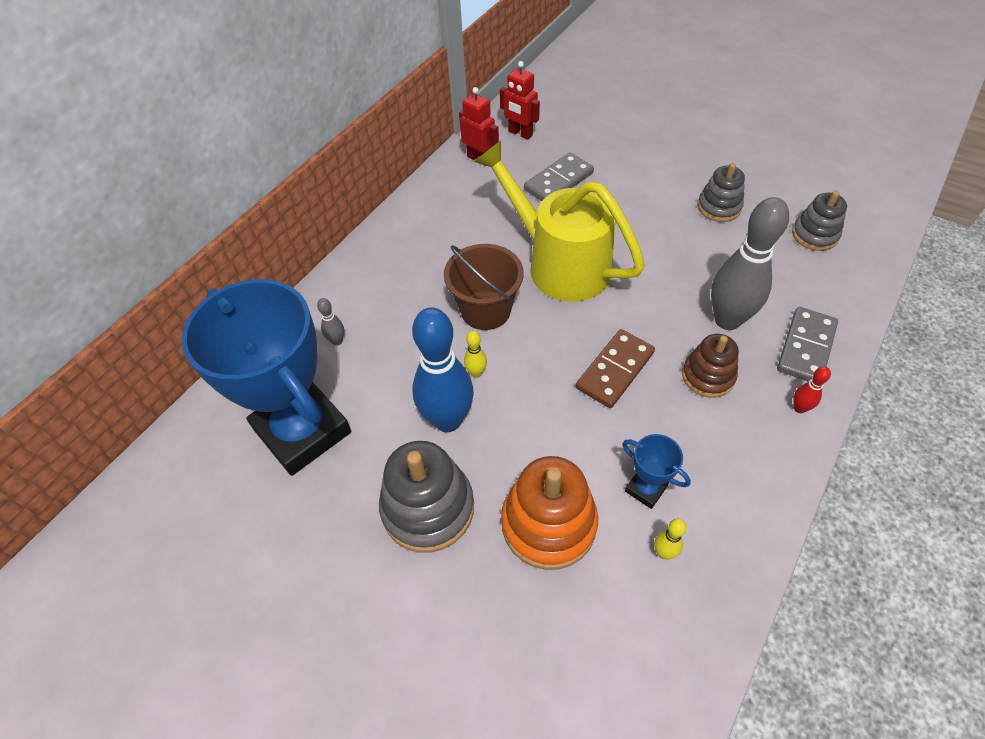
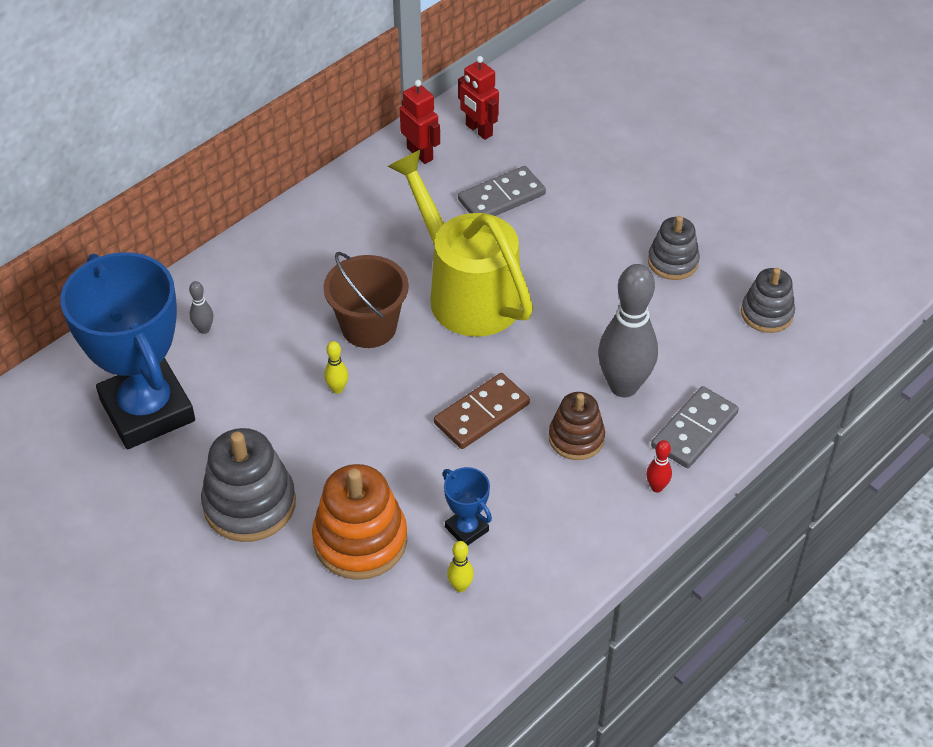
camera: 10 degrees right, 5 degrees down
(447, 420) = (293, 428): blue bowling pin -> none

